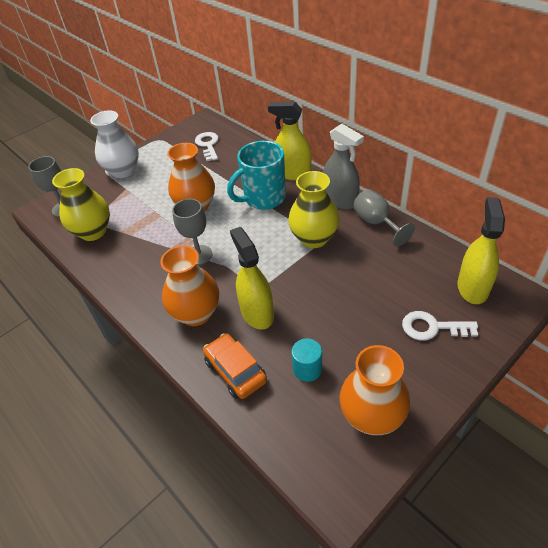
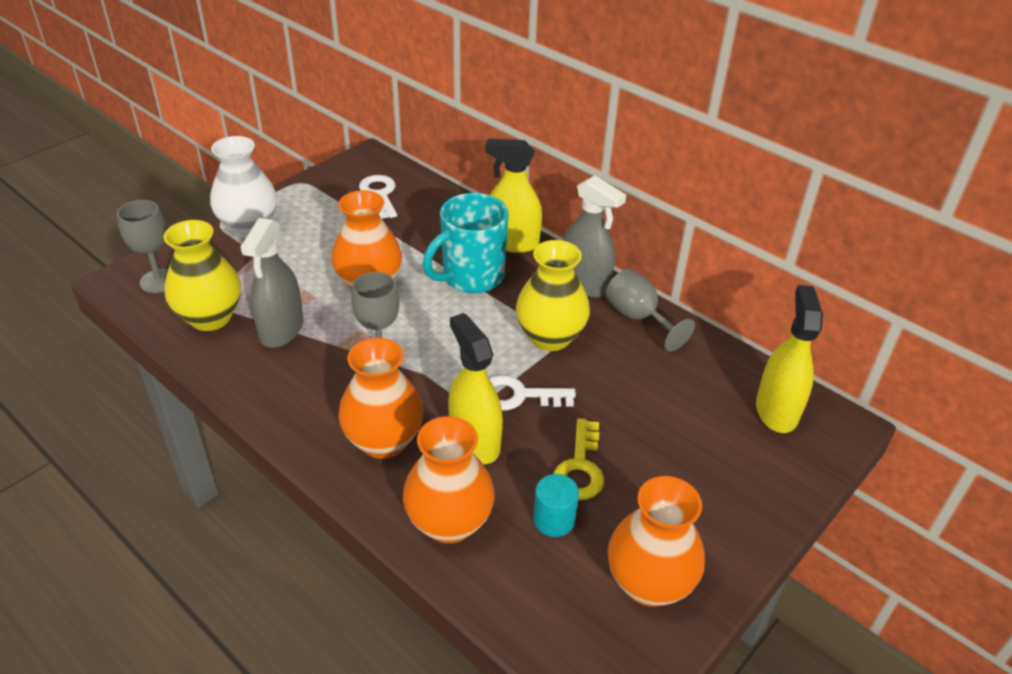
camera: 10 degrees left, 5 degrees down
(137, 238) = (281, 329): none -> grey spray bottle
(235, 371) = (449, 522): orange car -> orange vase
(328, 331) = (580, 467): none -> yellow key
(432, 327) = (725, 464): white key -> white key (518, 396)

